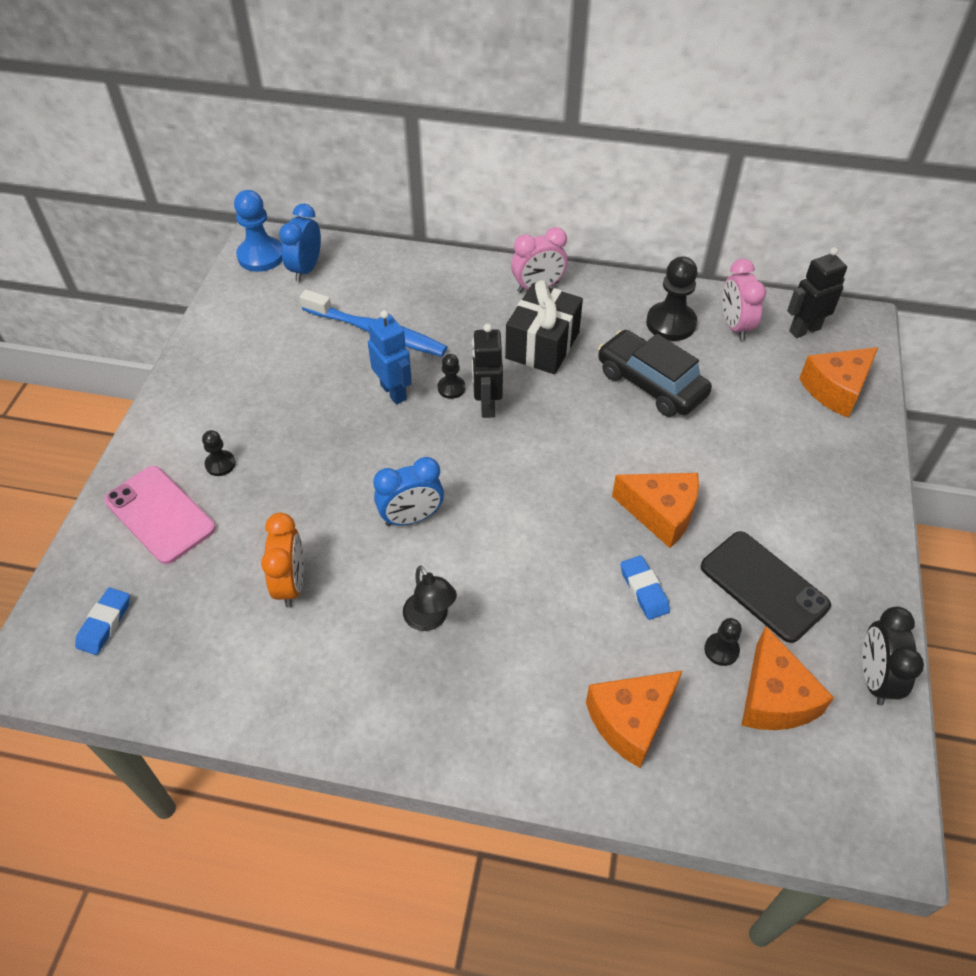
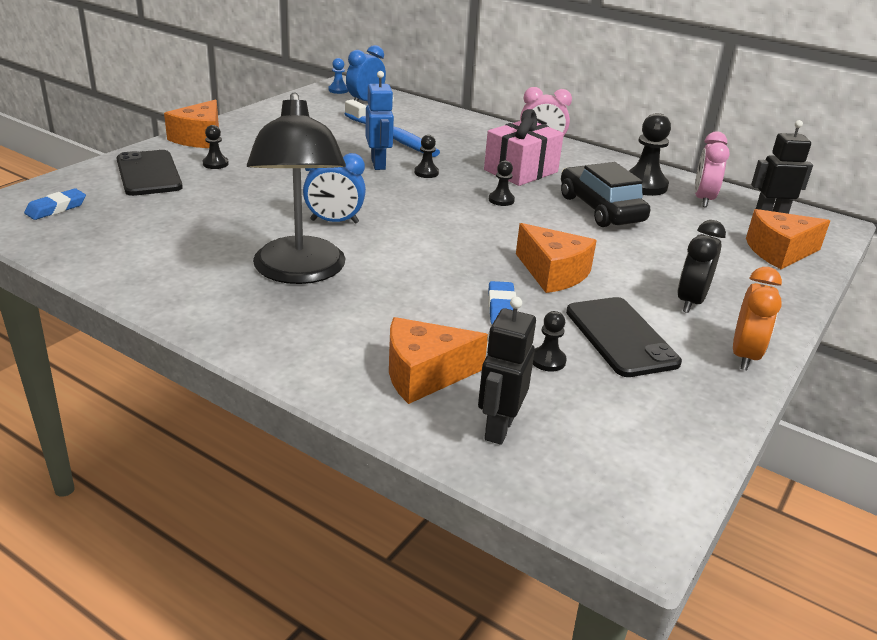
camera: 20 degrees right, 20 degrees down
(160, 514) = (148, 174): pink phone -> black phone
(261, 256) = (338, 90): blue pawn -> blue pawn, size x0.53
(291, 584) = (208, 227): orange clock -> orange clock (744, 356)
(430, 619) = (300, 272): black lamp -> black lamp, size x2.19
(487, 405) = (448, 187): black robot -> black robot (498, 428)
(542, 345) = (521, 171): black gift -> pink gift
(551, 408) = (501, 200): none -> black pawn
(774, 698) = (578, 403): orange cheese -> orange cheese (200, 138)
(874, 678) = (696, 423): black clock -> black clock (690, 301)

